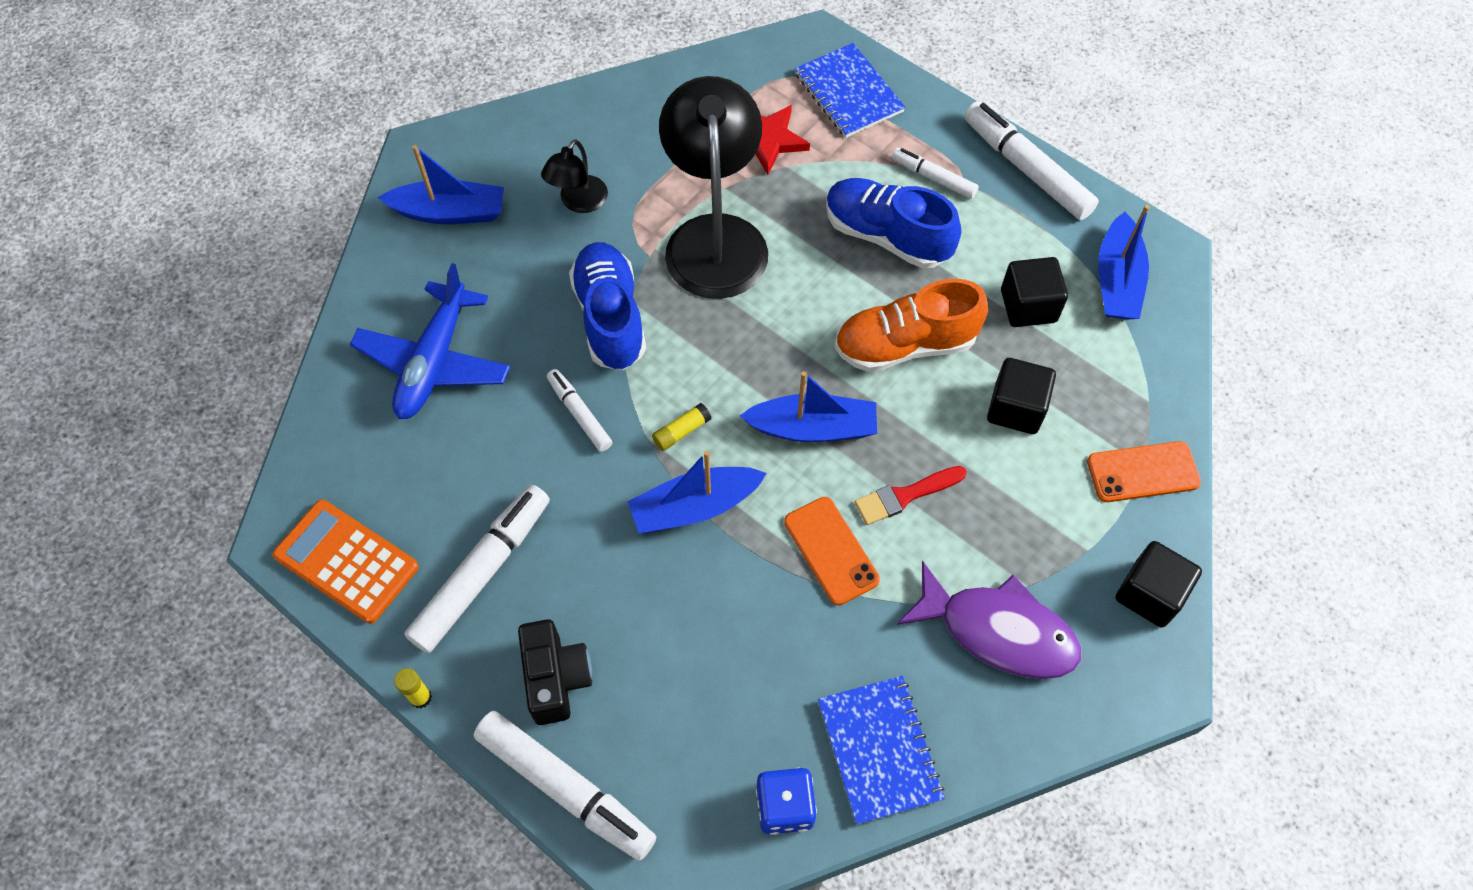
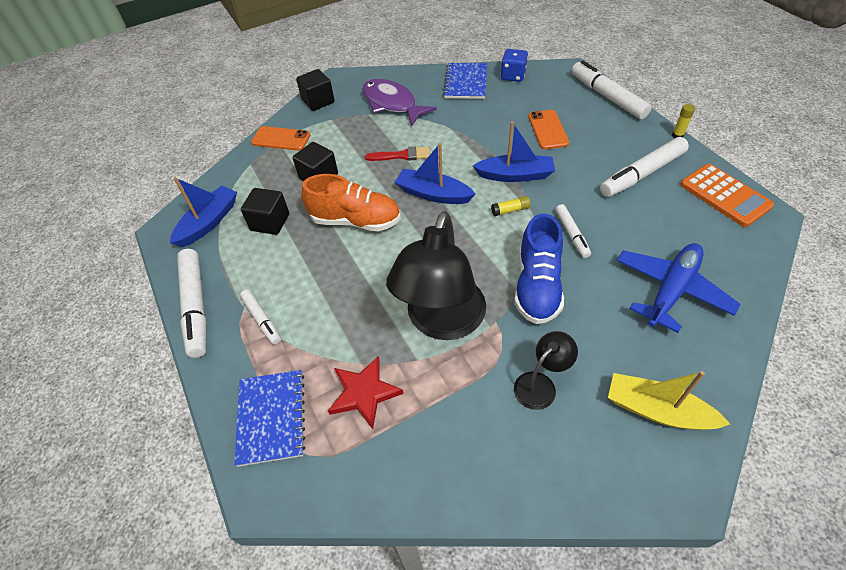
camera: 155 degrees left, 10 degrees down
(450, 212) = (657, 410): blue boat -> yellow boat
(556, 678) = (606, 129): black camera -> none
(831, 550) = (451, 144): orange phone -> orange phone (547, 130)
(886, 236) = (322, 287): blue shoe -> none

